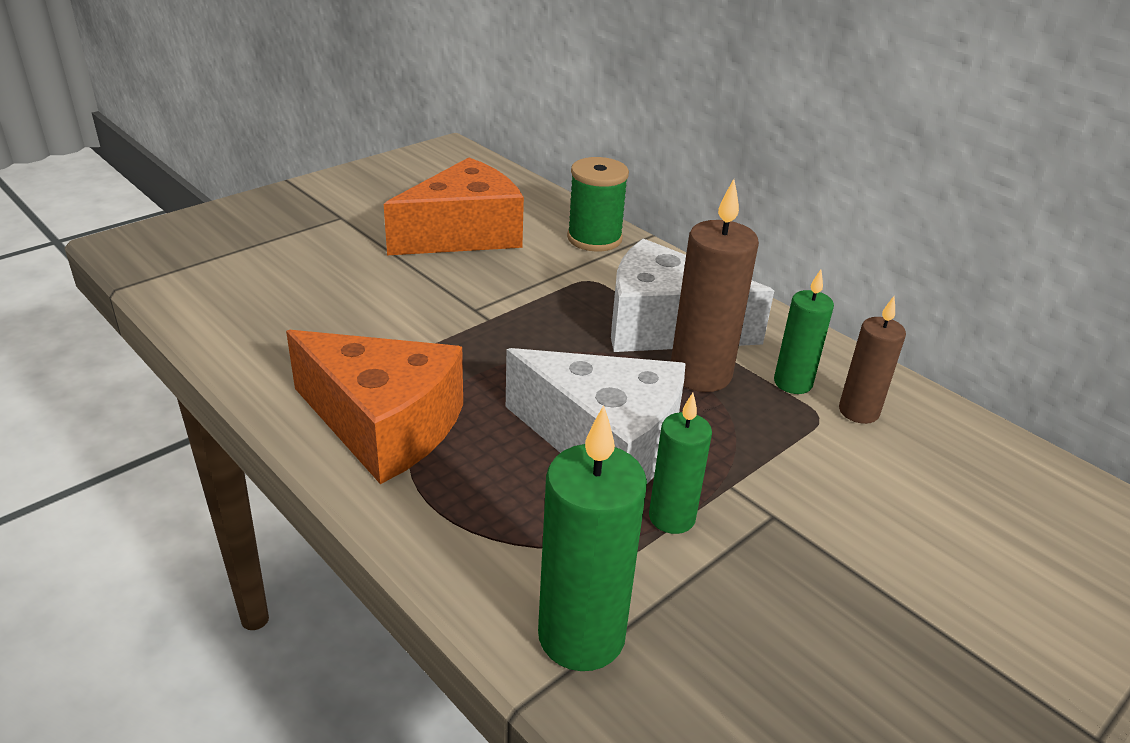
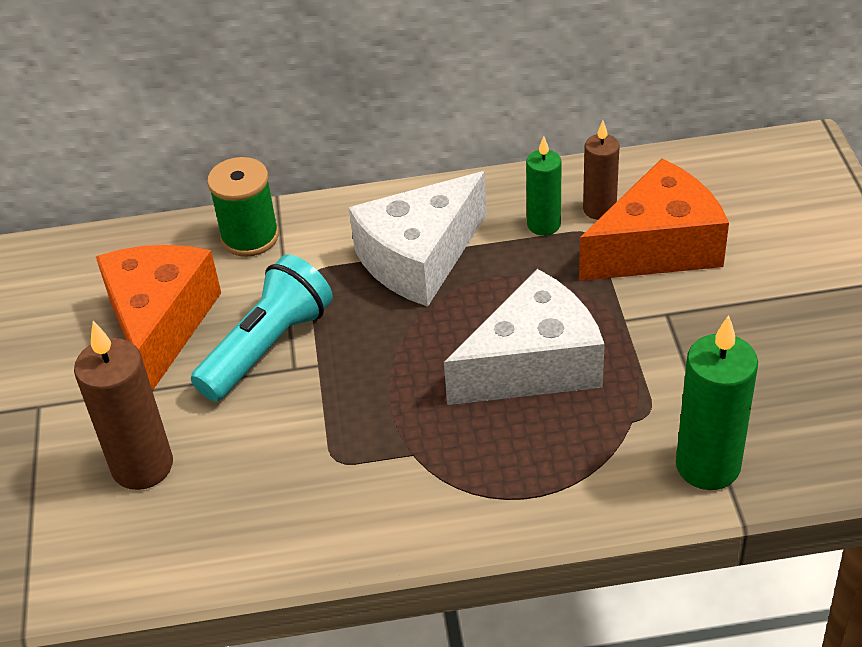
camera: 50 degrees left, 10 degrees up
(384, 425) = (414, 491): orange cheese -> orange cheese (658, 247)
(485, 288) = (267, 347): none -> turquoise flashlight
(672, 518) = (634, 367): green candle -> none
(700, 374) = (495, 270): brown candle -> brown candle (142, 466)

